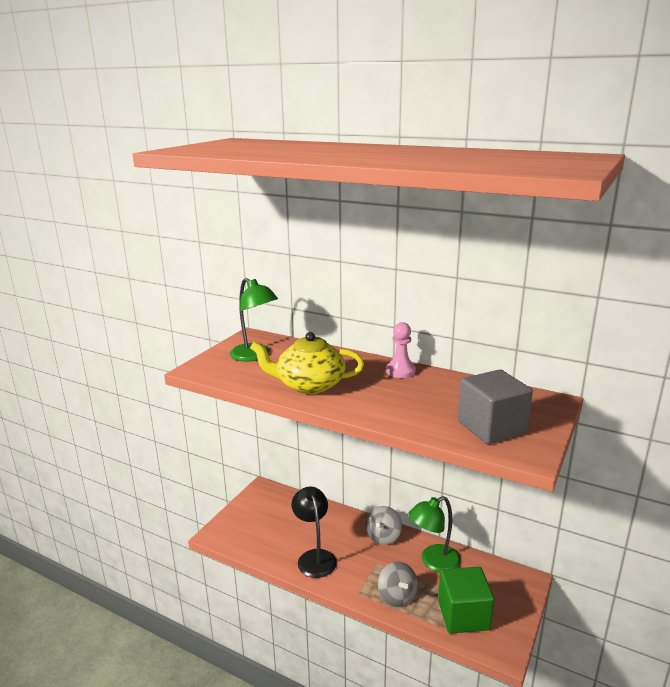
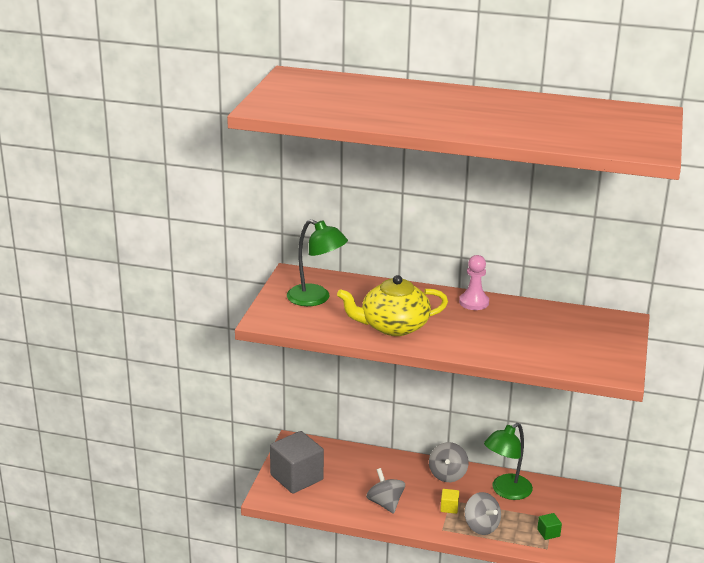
camera: 15 degrees left, 5 degrees up
(314, 557) = (385, 503): black lamp -> grey spinning top
(372, 571) = (449, 507): none -> yellow cube
(463, 615) = (548, 533): green cube -> green cube, size x0.42
(491, 427) = (579, 352): grey cube -> grey cube (296, 477)

